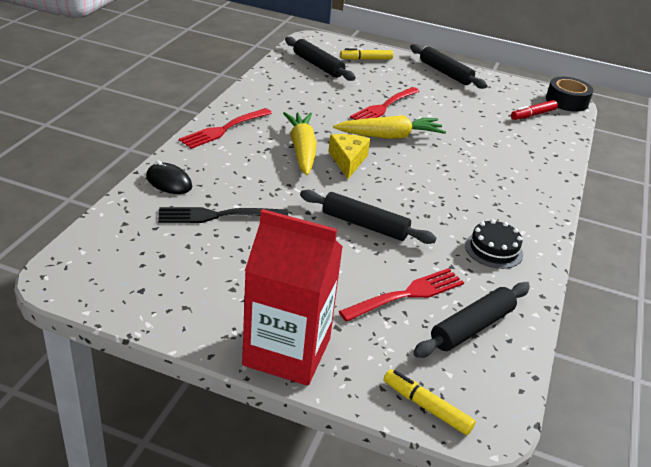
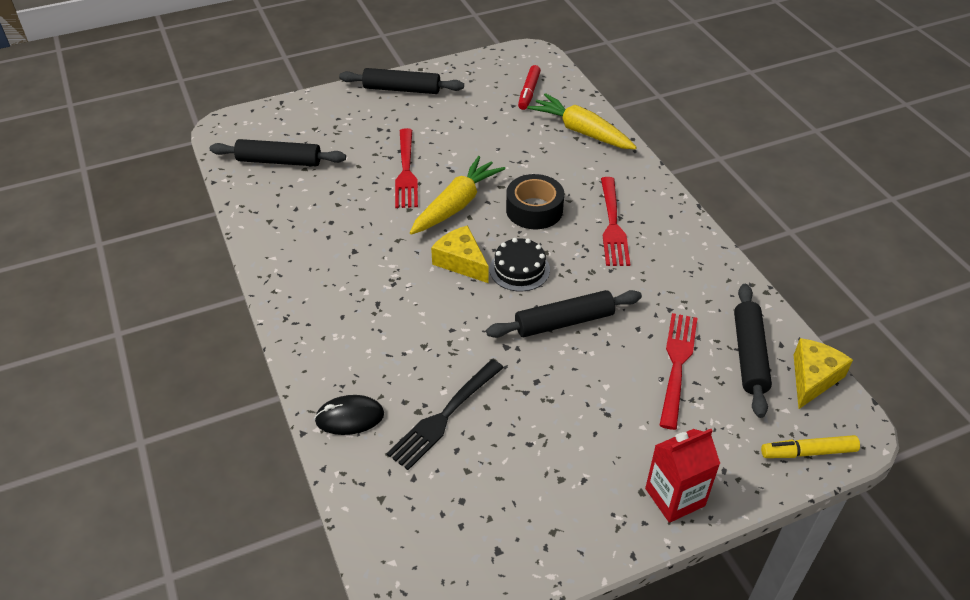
camera: 40 degrees left, 10 degrees up
(224, 129) = (307, 311): red fork -> red fork (612, 224)
(287, 352) = (675, 497): red carton -> red carton, size x0.60
(302, 150) = (408, 280): yellow carrot -> yellow carrot (581, 131)
(366, 59) = (312, 120): yellow marker -> none
(493, 249) = (674, 267): black cake -> black cake (519, 269)
(504, 374) = (813, 378): none -> yellow cheese
(566, 101) = (533, 56): black tape -> black tape (534, 210)

